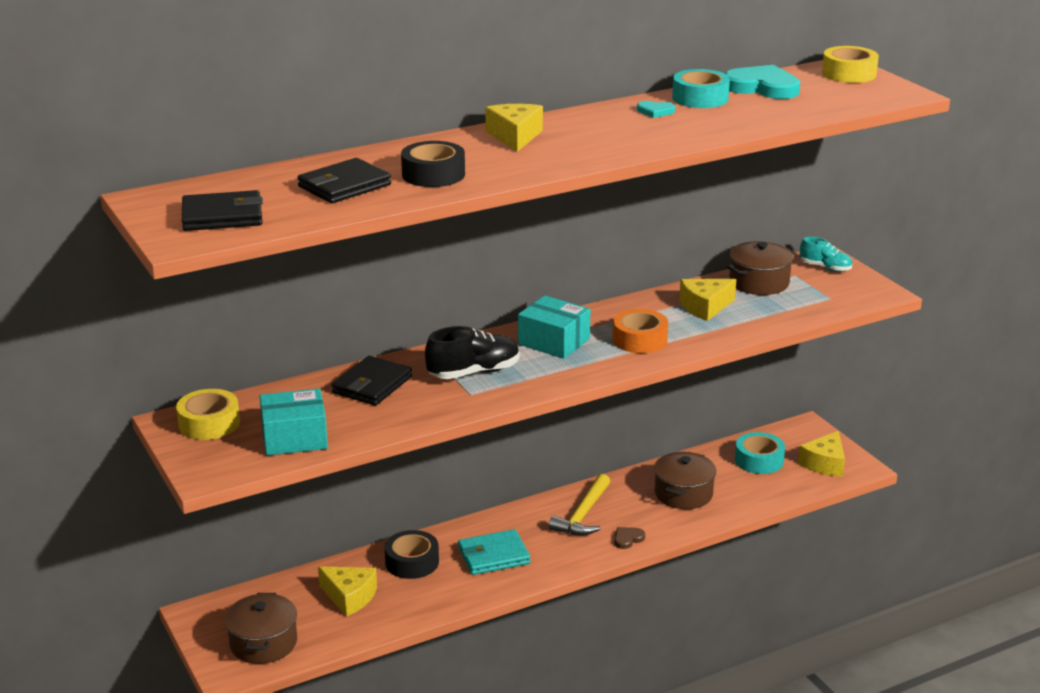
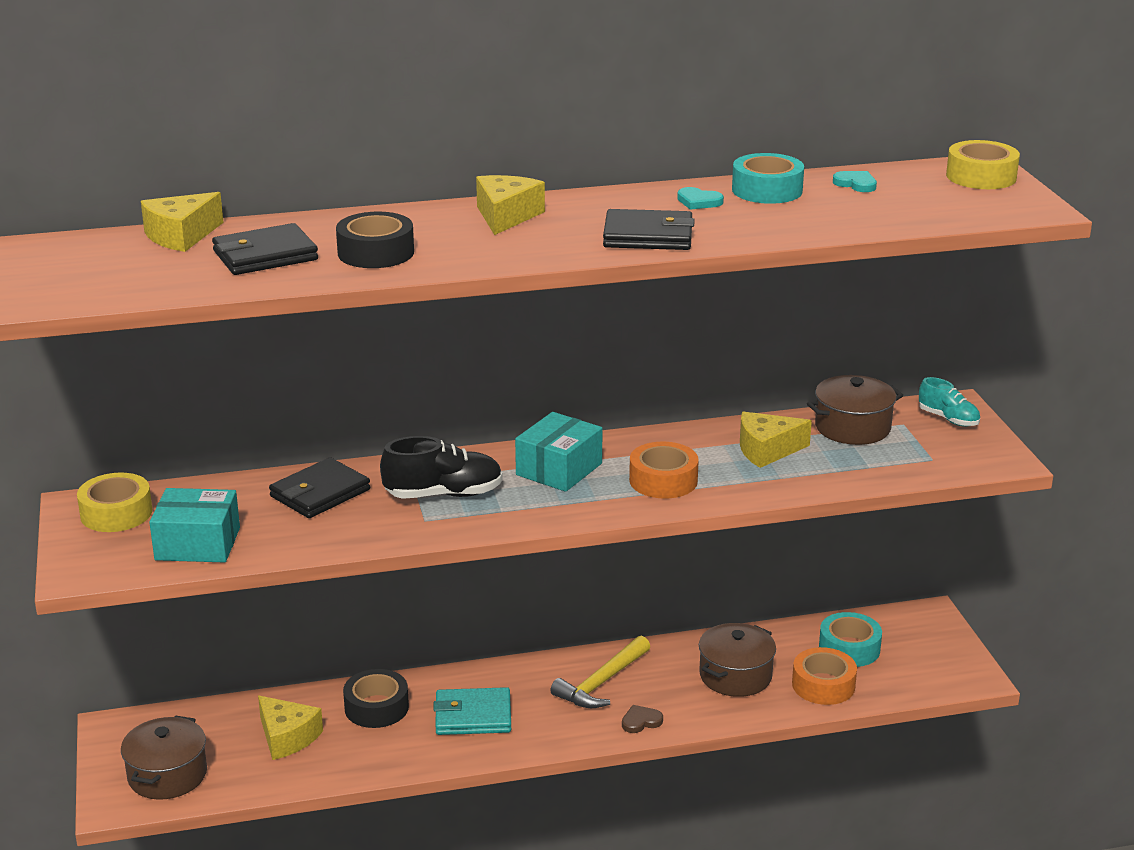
camera: 15 degrees right, 0 degrees up
(222, 216) = (104, 276): black wallet -> black wallet (648, 236)
(554, 342) = (559, 469): turquoise box -> turquoise box turned 75 degrees clockwise
(752, 490) = (823, 685): none -> orange tape
(762, 87) = (856, 184): turquoise heart -> turquoise heart, size x0.47
(824, 463) = (930, 665): yellow cheese -> yellow cheese (181, 236)

